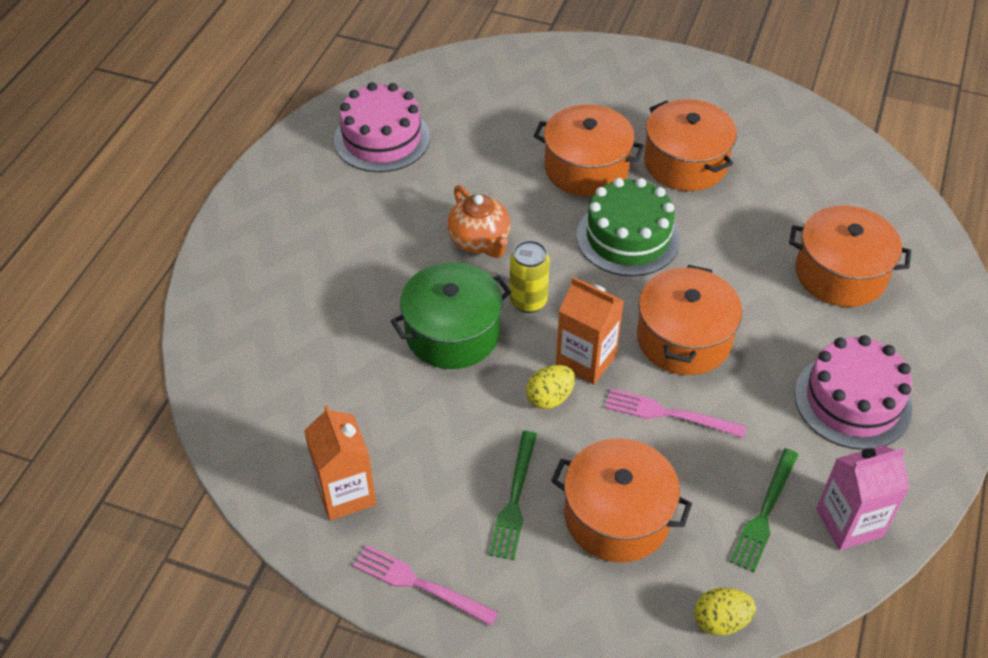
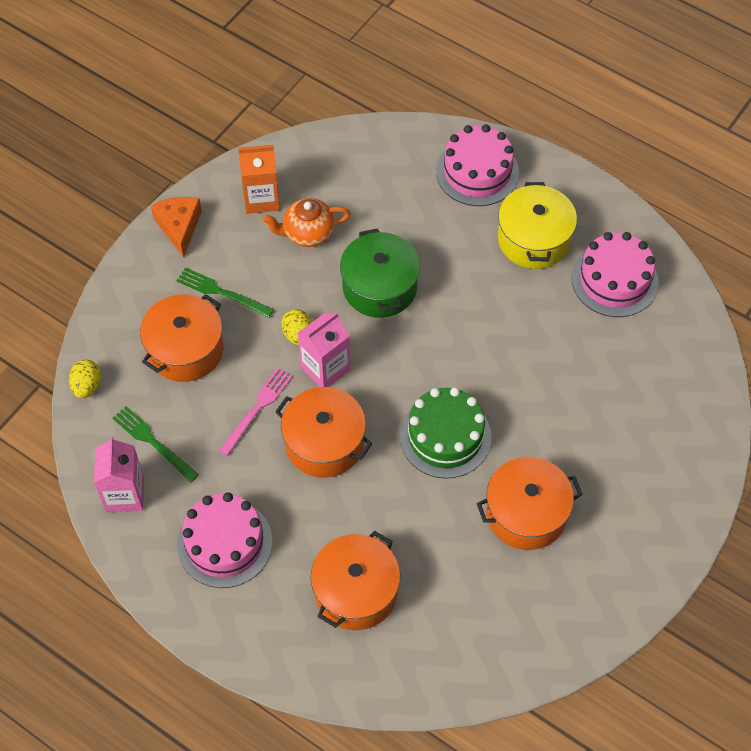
camera: 105 degrees right, 10 degrees up
(255, 274) = (477, 172): none -> pink cake
(344, 208) = (533, 239): none -> yellow pot
(420, 584) = (179, 227): pink fork -> orange cheese
(479, 241) = (471, 326): orange teapot -> orange teapot (308, 233)
(528, 301) = (396, 344): yellow can -> none
(586, 168) = (539, 429): orange pot -> none
(586, 360) = (325, 368): orange carton -> pink carton

